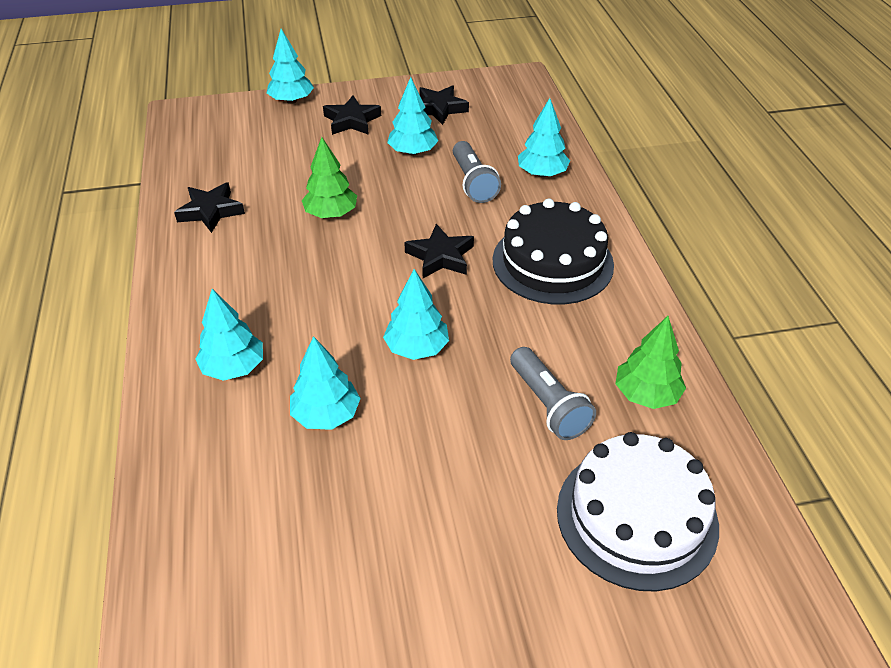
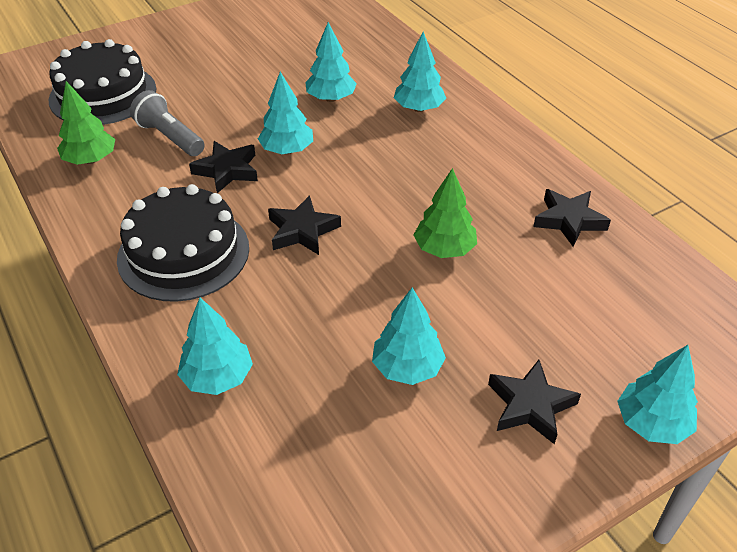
camera: 160 degrees right, 0 degrees up
(439, 109) = (417, 477): black star -> black star (227, 170)
(473, 183) = (304, 336): grey flashlight -> none
(636, 516) = (103, 94): white cake -> black cake

